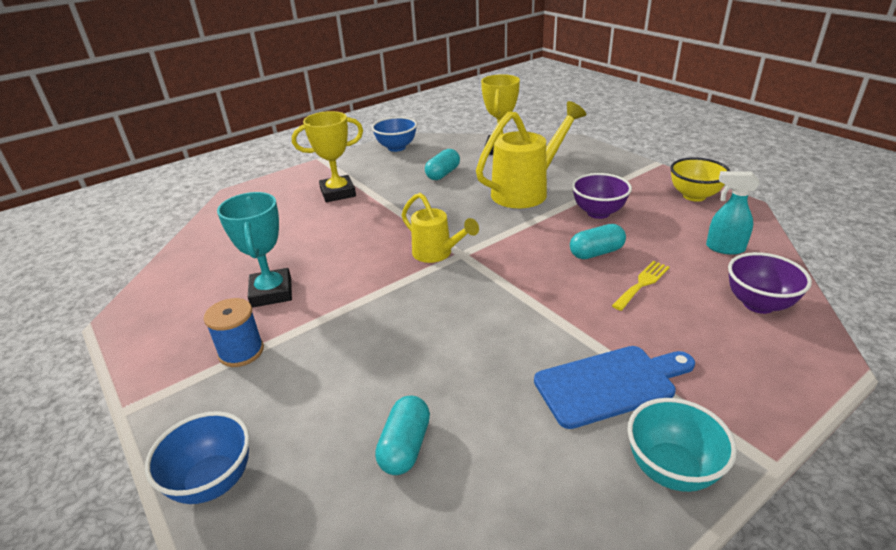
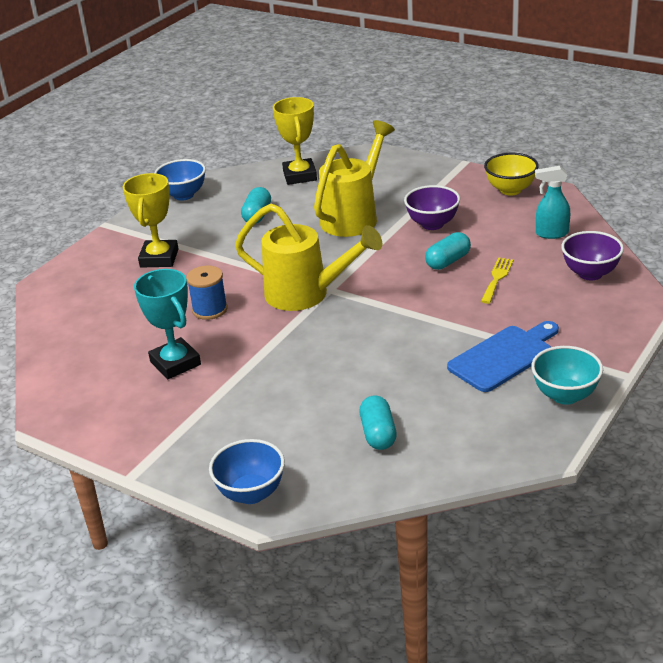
camera: 20 degrees left, 0 degrees up
(241, 352) = (192, 413): blue spool -> blue spool (210, 309)
(338, 193) = (159, 258): yellow trophy -> yellow trophy turned 45 degrees counterclockwise
(437, 254) = (306, 294): yellow watering can -> yellow watering can, size x1.63

